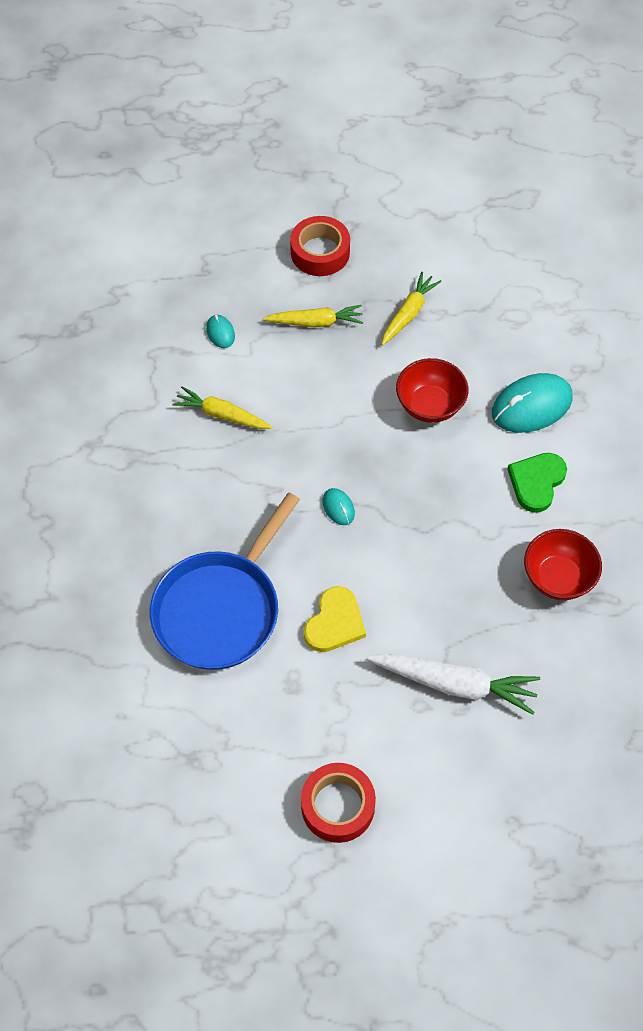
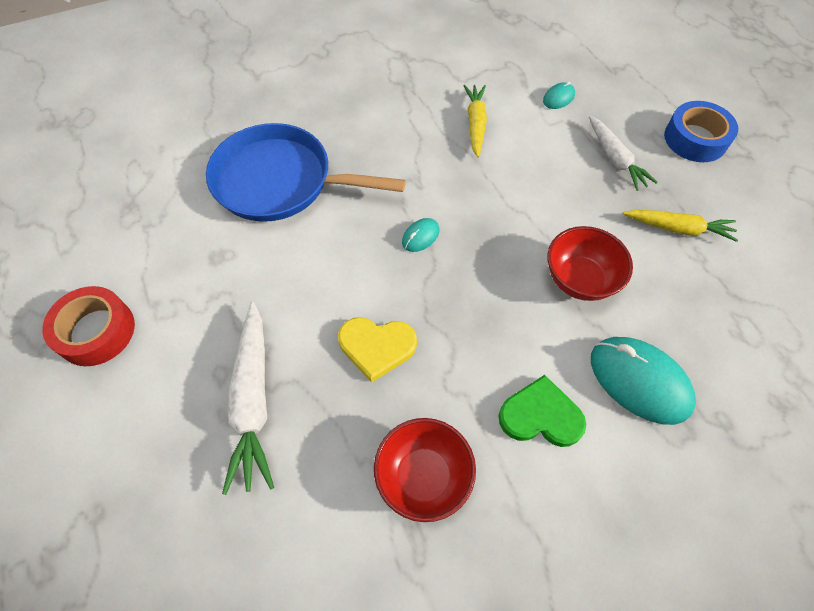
camera: 70 degrees right, 0 degrees up
(316, 322) = (615, 159): yellow carrot -> white carrot
(320, 252) = (695, 139): red tape -> blue tape
(335, 623) = (293, 271): yellow heart -> yellow heart (377, 347)

